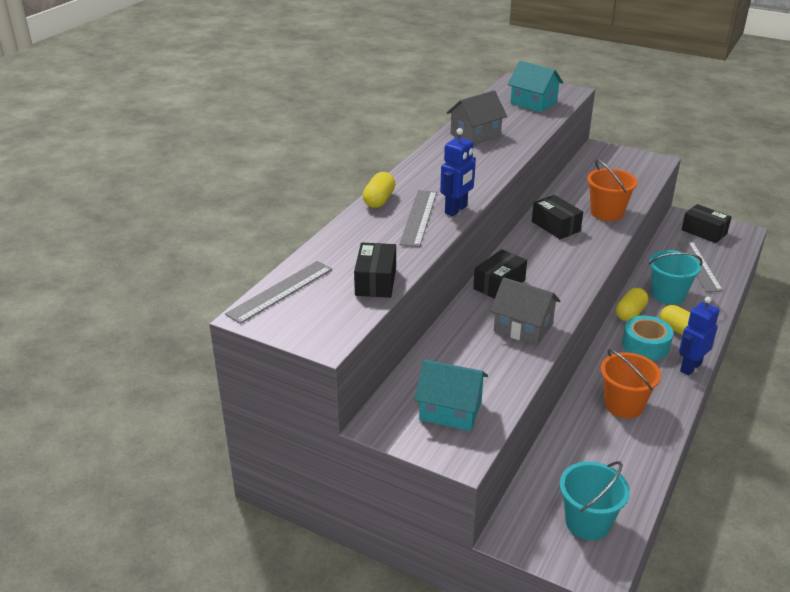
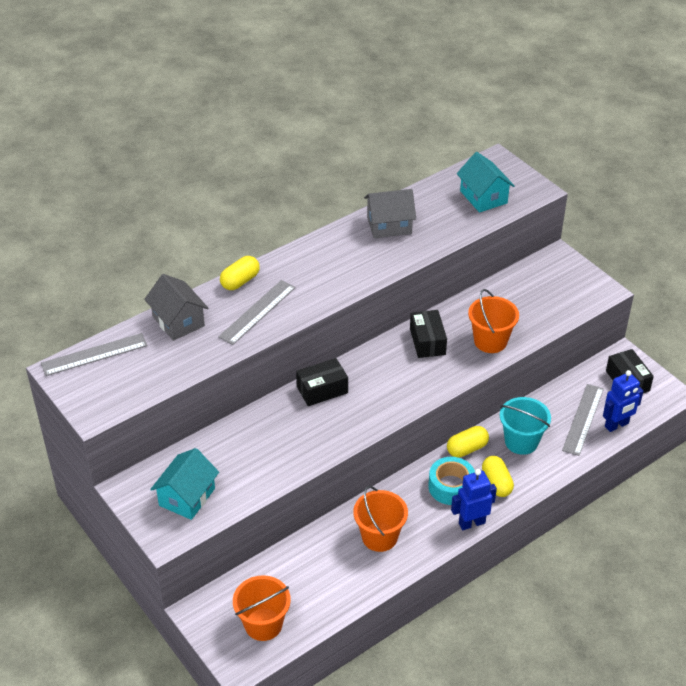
camera: 25 degrees right, 10 degrees up
(376, 281) = (171, 369): black box -> none
(450, 410) = (187, 497): turquoise house -> turquoise house turned 75 degrees clockwise
(456, 210) = (296, 313): blue robot -> blue robot (616, 425)
(523, 328) = (305, 441): grey house -> grey house (178, 321)
(587, 522) = (263, 624): turquoise bucket -> orange bucket

